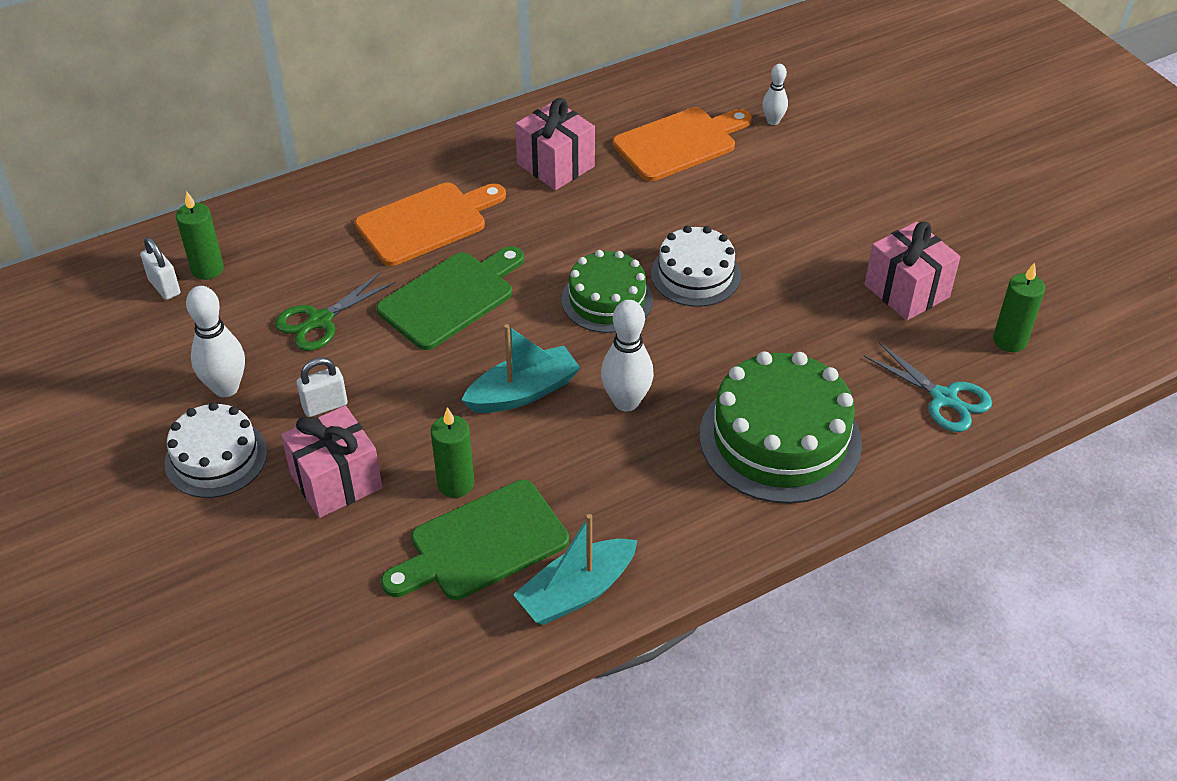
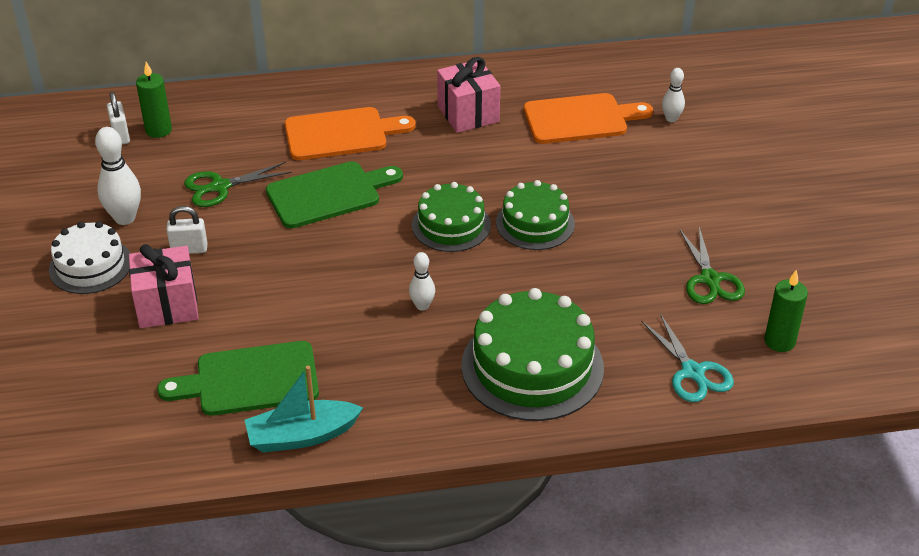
camera: 20 degrees right, 5 degrees down
(455, 483) = (255, 331): green candle -> none
(523, 392) = (345, 278): turquoise boat -> none
(626, 402) = (422, 306): white bowling pin -> white bowling pin, size x0.59
(695, 274) = (535, 223): white cake -> green cake
(906, 291) = (710, 279): pink gift -> green scissors

